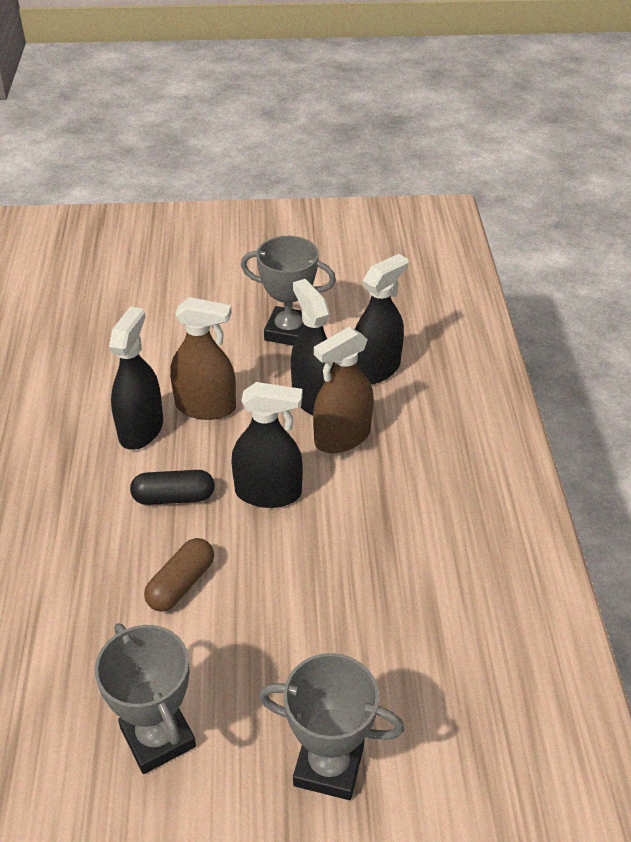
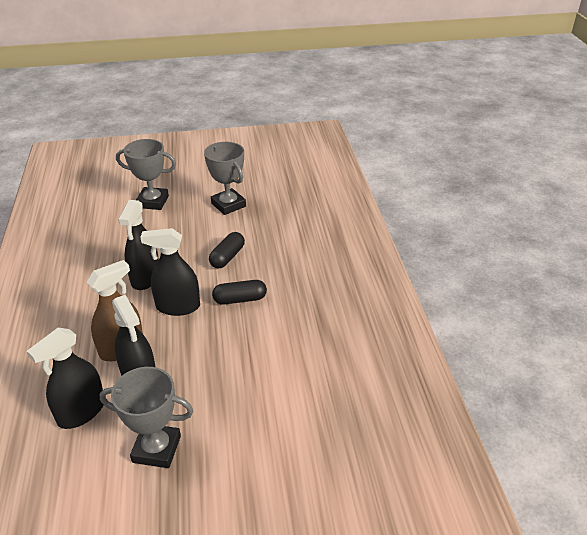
camera: 175 degrees right, 5 degrees down
(141, 429) = (273, 342): black spray bottle -> black spray bottle (145, 277)
(181, 584) = (227, 257): brown capsule -> black capsule
(205, 407) = (227, 364): brown spray bottle -> none

